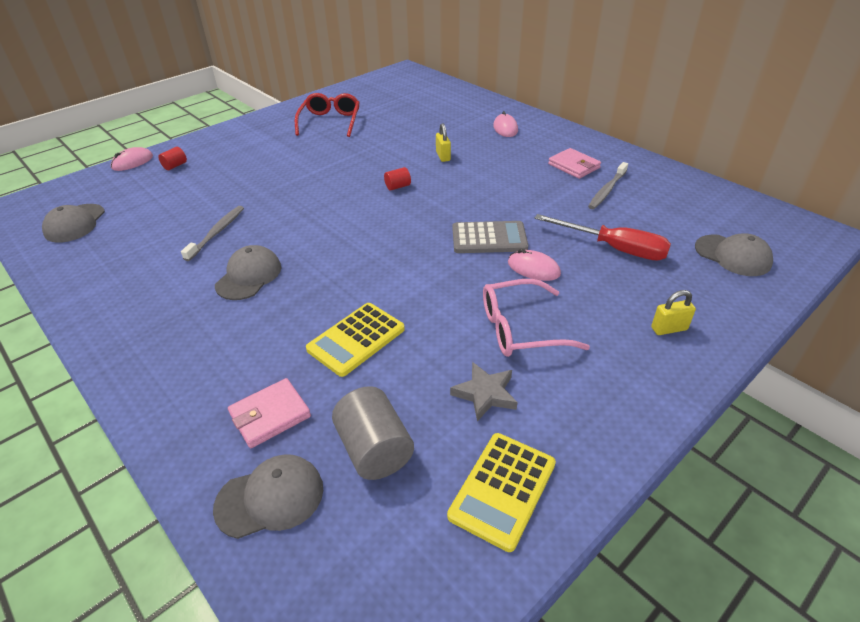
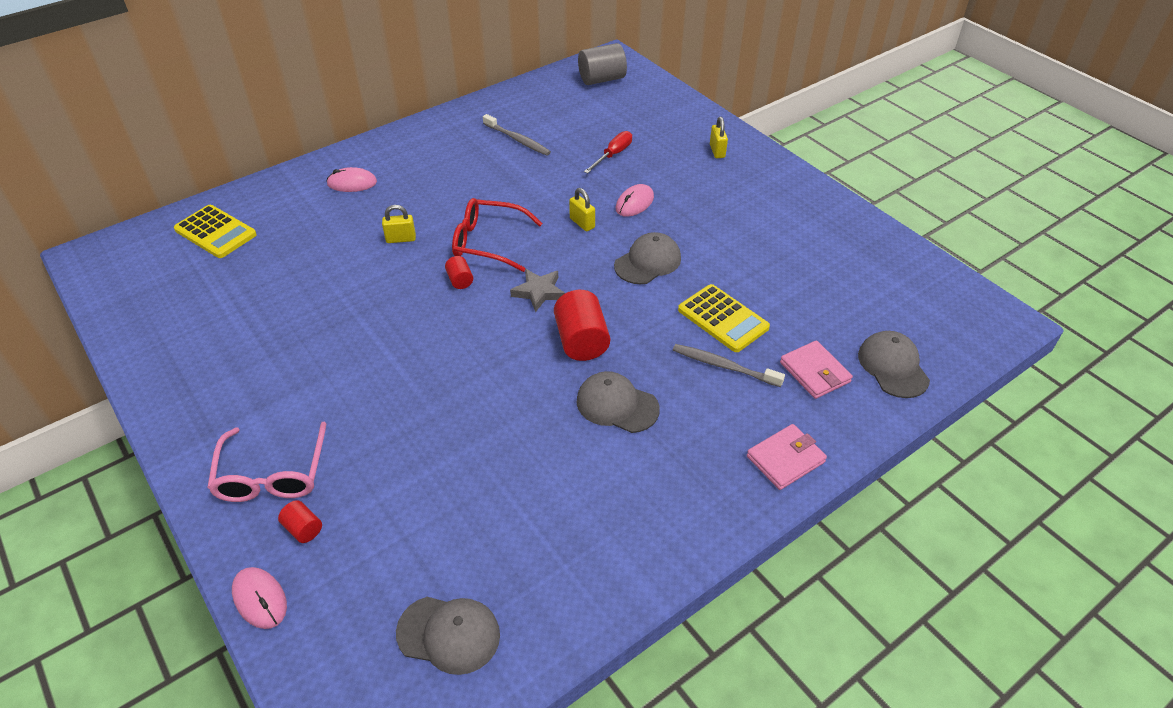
camera: 85 degrees left, 5 degrees up
(217, 232) = (519, 446): grey toothbrush -> grey toothbrush (724, 366)
(326, 251) = (581, 341): none -> red cylinder
(330, 122) = (240, 343): red glasses -> red glasses (489, 242)
(374, 449) = (843, 310): grey cylinder -> grey cylinder (602, 79)
(485, 394) = (785, 249): grey star -> grey star (539, 292)
(489, 238) = (582, 223): grey calculator -> yellow padlock
(502, 490) = (868, 251): yellow calculator -> yellow calculator (215, 232)
(521, 328) = (713, 221): pink glasses -> pink glasses (272, 474)
(574, 166) = (463, 150): pink wallet -> pink wallet (785, 459)
(614, 248) = (613, 155): red screwdriver -> red screwdriver, size x0.64
(733, 255) = (633, 101): grey cap -> grey cap (648, 262)

